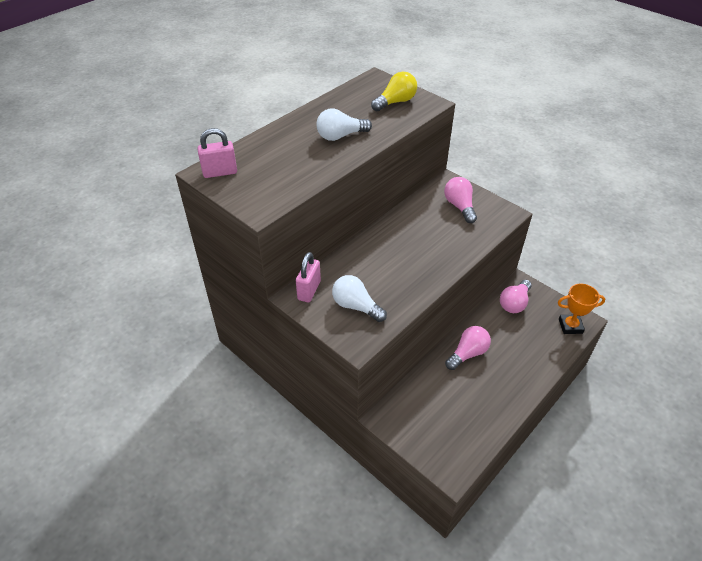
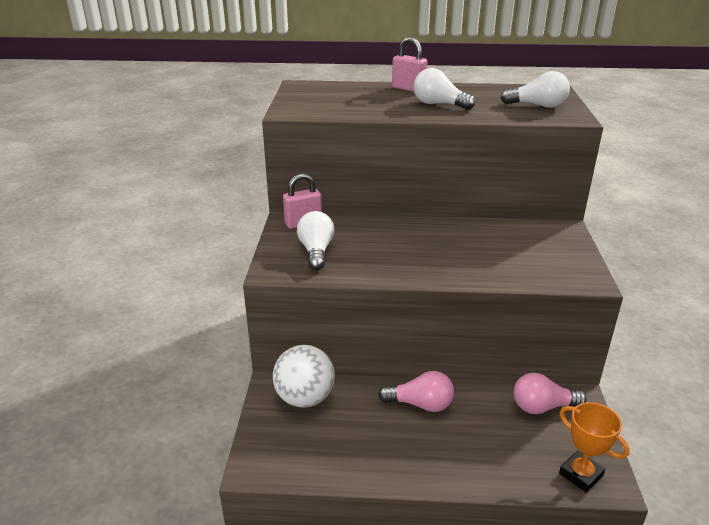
camera: 50 degrees right, 15 degrees down
(220, 172) = (309, 88): pink padlock -> pink padlock (408, 89)
(395, 102) = (538, 106): yellow light bulb -> white light bulb
(412, 407) = (305, 398): none -> white ball
(459, 206) = (541, 248): pink light bulb -> none

